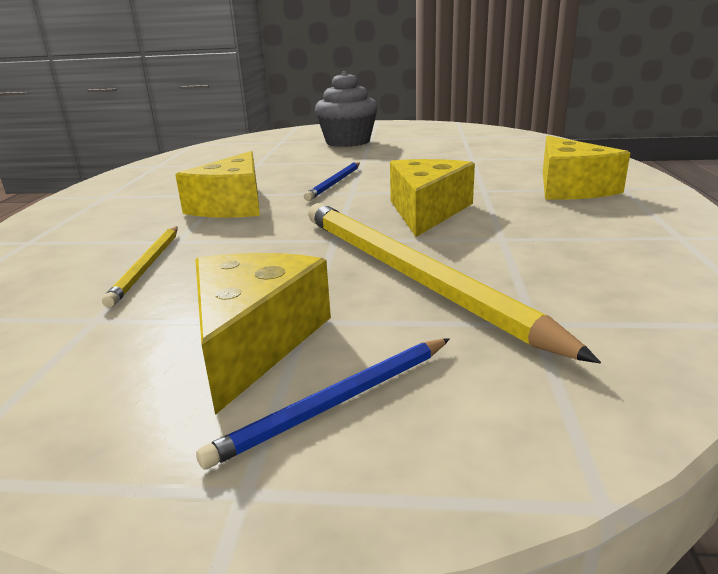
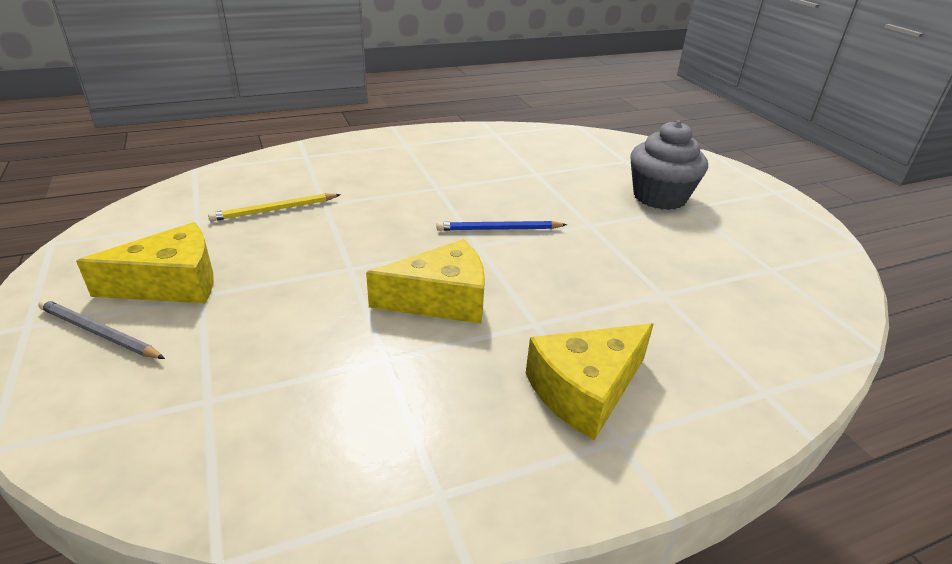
camera: 60 degrees right, 10 degrees up
(232, 205) = (408, 200): yellow cheese -> none
(338, 402) = (99, 333): blue pencil -> grey pencil
(409, 275) = (283, 321): yellow pencil -> none

